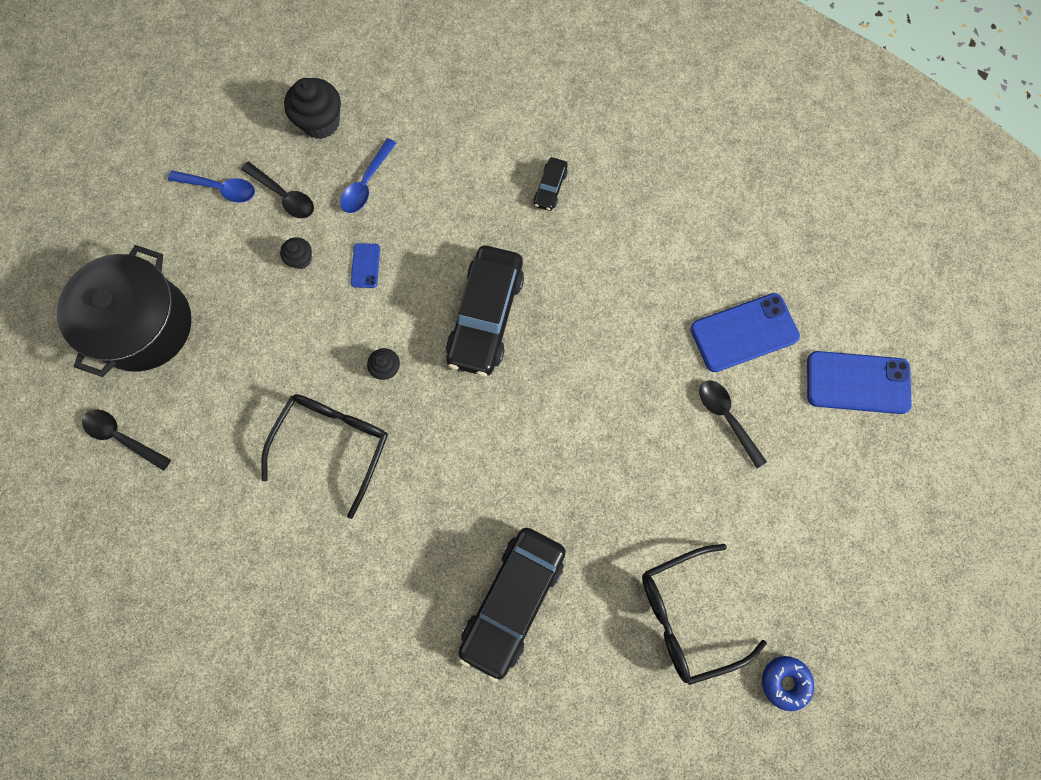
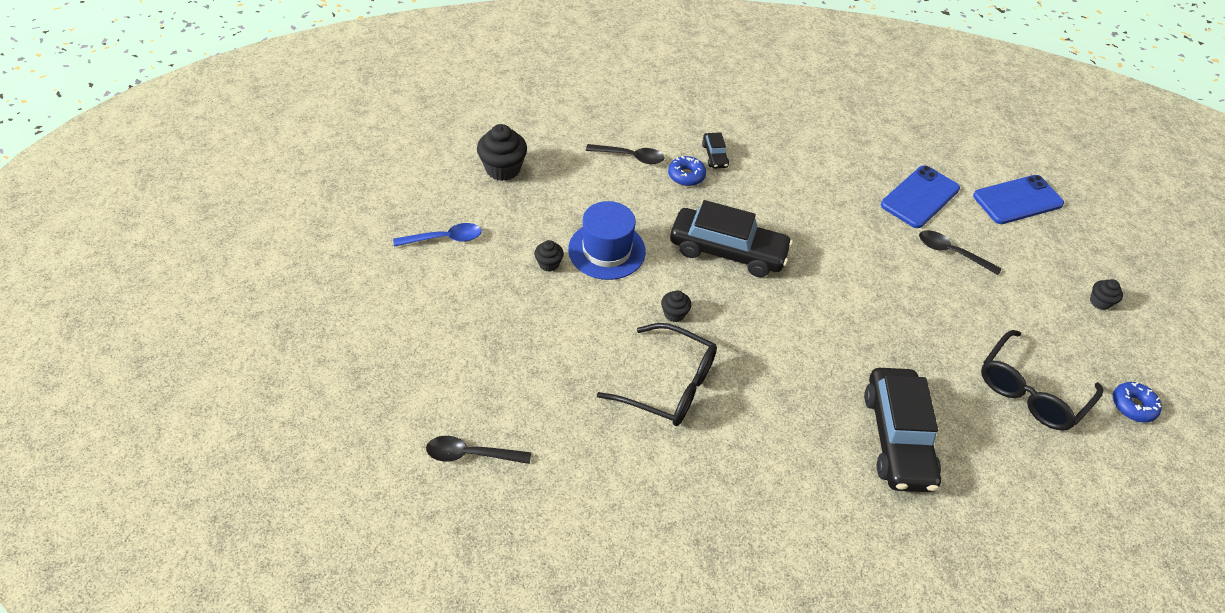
camera: 30 degrees left, 25 degrees down
(144, 325) = (436, 359): black pot -> none
(284, 195) = (504, 226): black spoon -> black spoon (630, 157)
(333, 445) = (668, 385): black glasses -> black glasses turned 120 degrees clockwise
(365, 265) = (606, 250): blue phone -> blue hat
(367, 183) = (569, 196): blue spoon -> none
(486, 316) = (727, 251): black car -> black car turned 60 degrees counterclockwise
(503, 203) = (686, 176): none -> blue donut
(849, 549) = (1099, 302): none -> black cupcake

